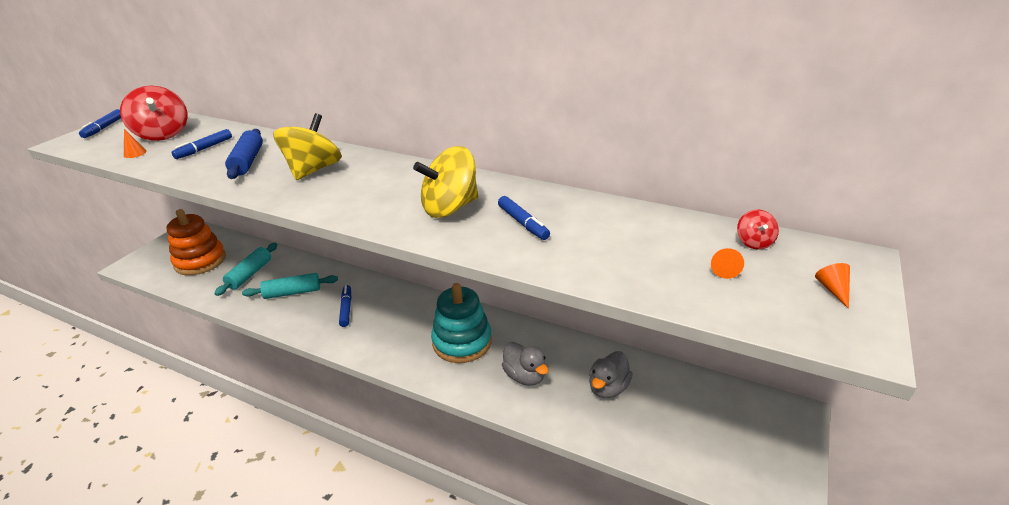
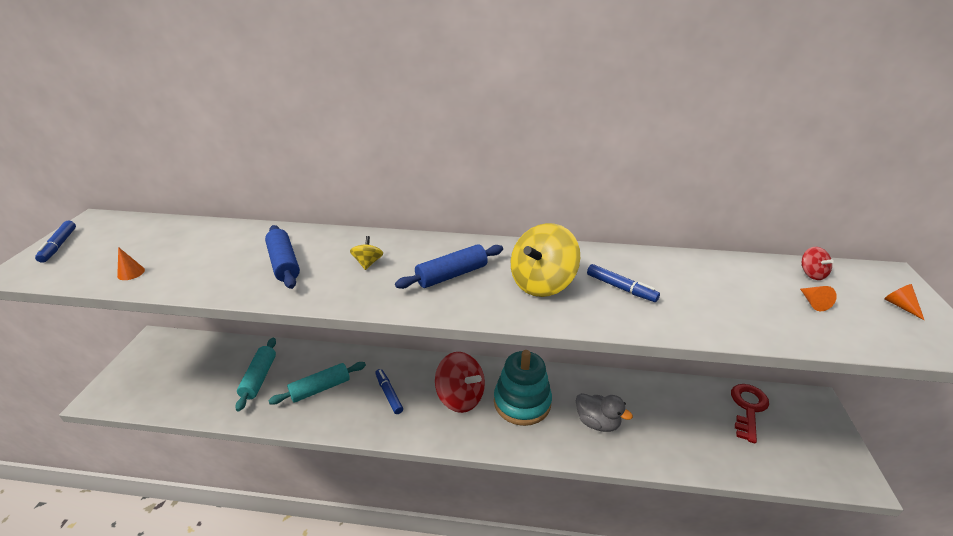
camera: 20 degrees left, 0 degrees up
(163, 134) = (148, 244): red spinning top -> red spinning top (460, 397)
(200, 261) = (189, 374): orange stacking toy -> none
(204, 149) = (217, 255): blue marker -> none
(313, 170) = (368, 263): yellow spinning top -> yellow spinning top, size x0.47
(375, 189) = (452, 275): none -> blue rolling pin
(608, 388) = (671, 416): grey duck -> none
(703, 401) = (748, 408): none -> red key

